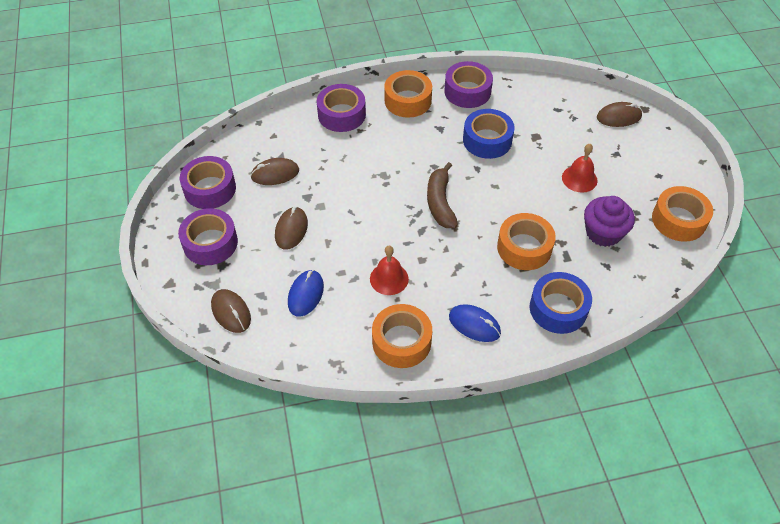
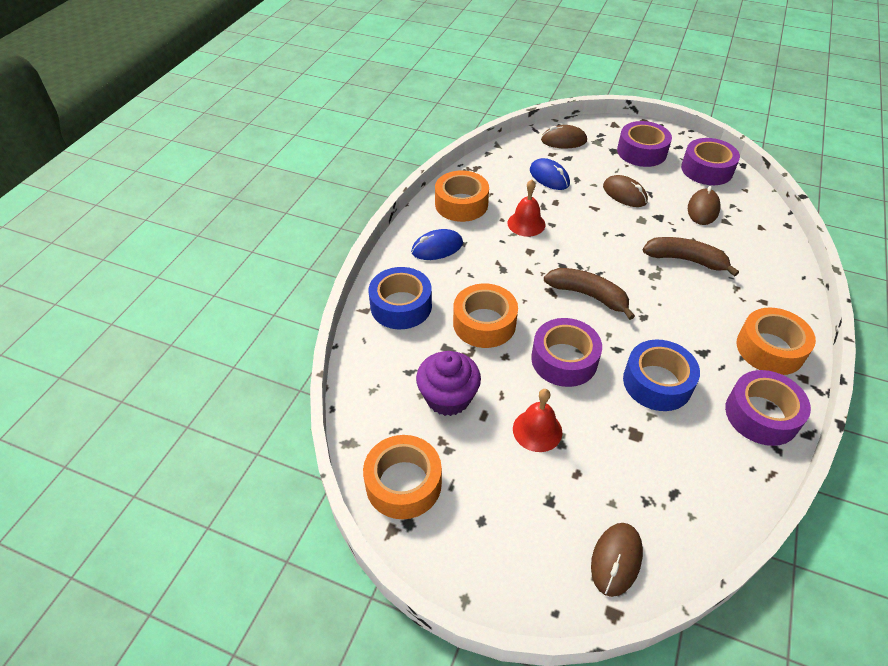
camera: 125 degrees right, 5 degrees down
(341, 114) = (771, 285): purple tape -> purple tape (564, 360)
(351, 164) = (685, 260): none -> brown banana

